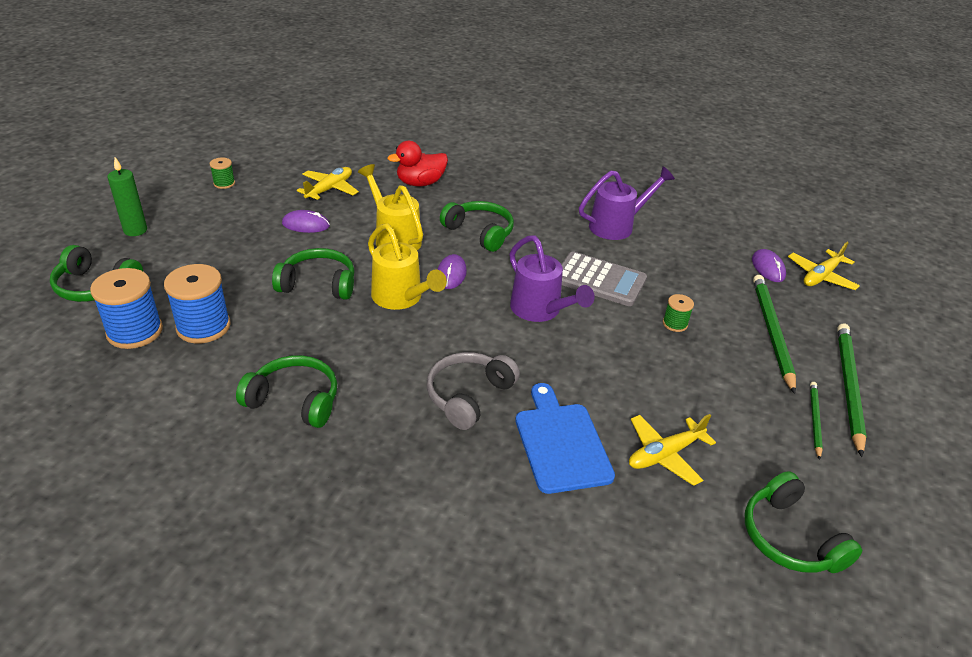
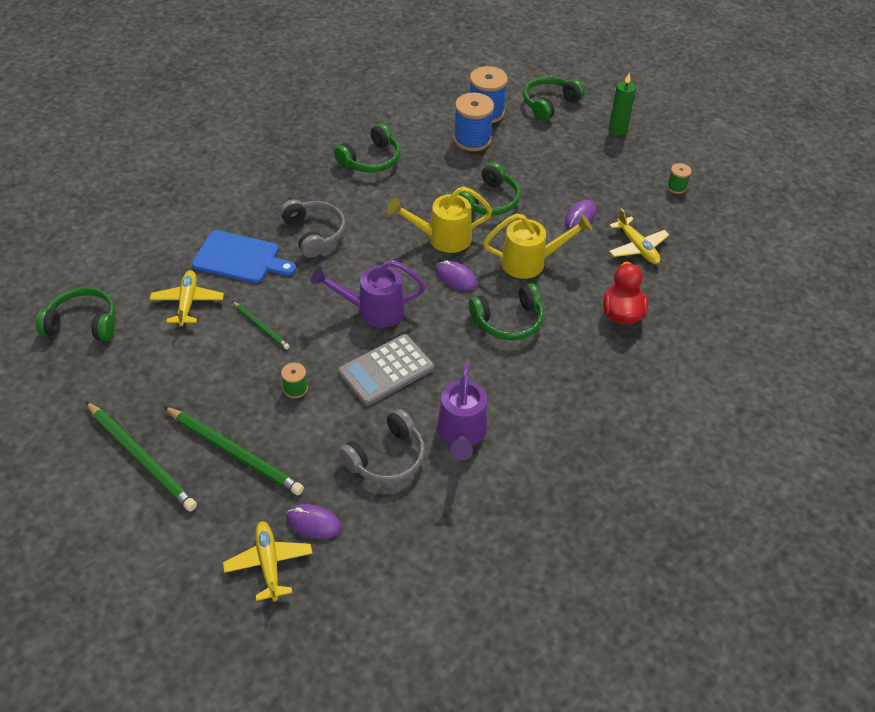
camera: 120 degrees right, 10 degrees up
(677, 253) = (386, 458): none -> grey headphones
(814, 420) = (137, 407): green pencil -> green pencil (261, 326)

